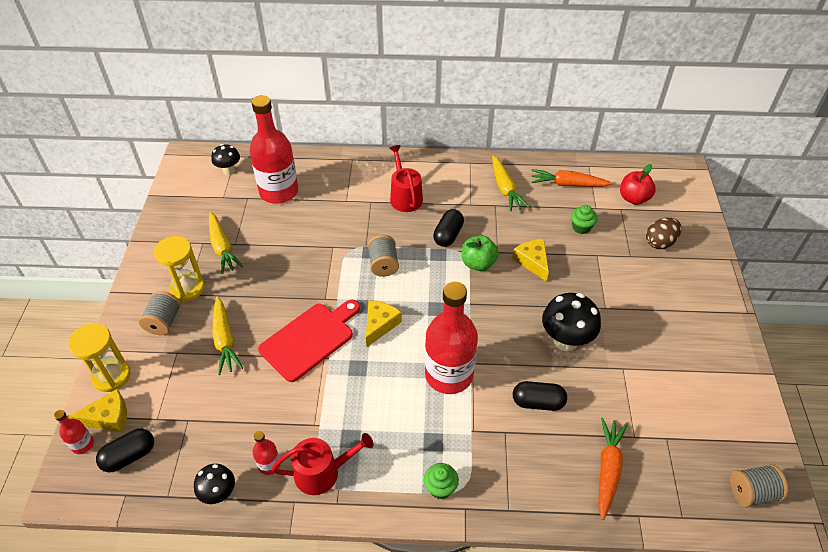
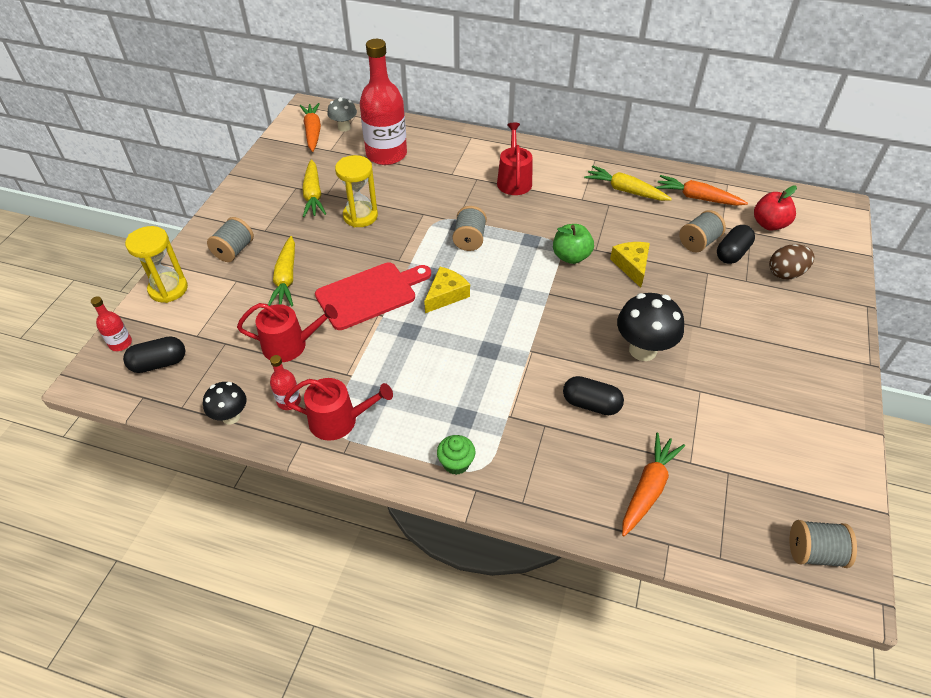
camera: 15 degrees right, 0 degrees up
(108, 417) = (152, 325): yellow cheese -> none
(187, 288) = (267, 225): yellow hourglass -> yellow hourglass (360, 216)
(199, 180) = (313, 132): none -> orange carrot
(229, 170) = (344, 127): black mushroom -> grey mushroom
(251, 407) = (290, 345): none -> red watering can
(448, 235) = (547, 224): black capsule -> black capsule (732, 253)
(449, 375) = (502, 357): red bottle -> none
(505, 189) = (625, 190): yellow carrot -> yellow carrot turned 120 degrees clockwise
(581, 227) = (698, 242): green cupcake -> grey spool

